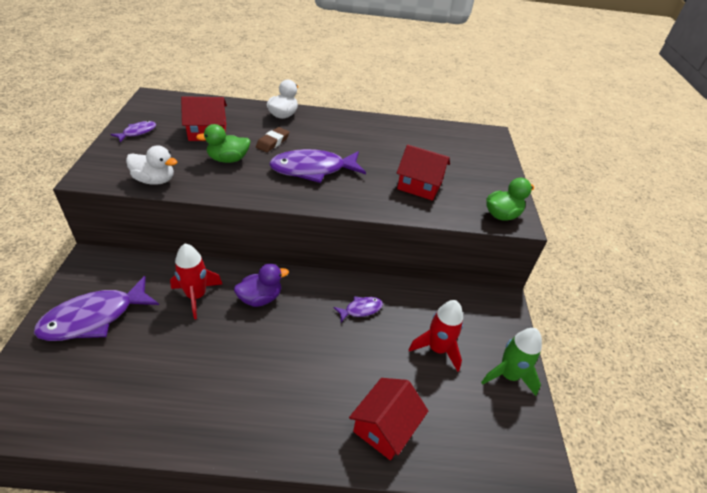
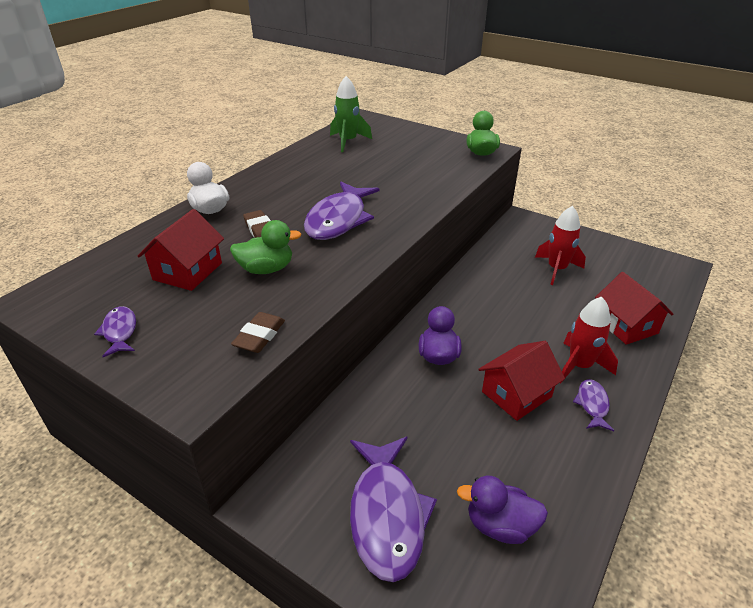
camera: 55 degrees left, 5 degrees down
(99, 382) = (500, 525): none -> purple duck
(155, 180) = (259, 336): white duck -> brown eraser
(196, 296) = (405, 406): red rocket -> red rocket (579, 366)
(228, 159) = (266, 269): green duck -> green duck turned 120 degrees counterclockwise
(361, 309) = (490, 294): purple fish -> purple fish (592, 404)
(419, 185) = (413, 173): red house -> red house (516, 394)
(508, 375) = (597, 247): green rocket -> green rocket (348, 142)

